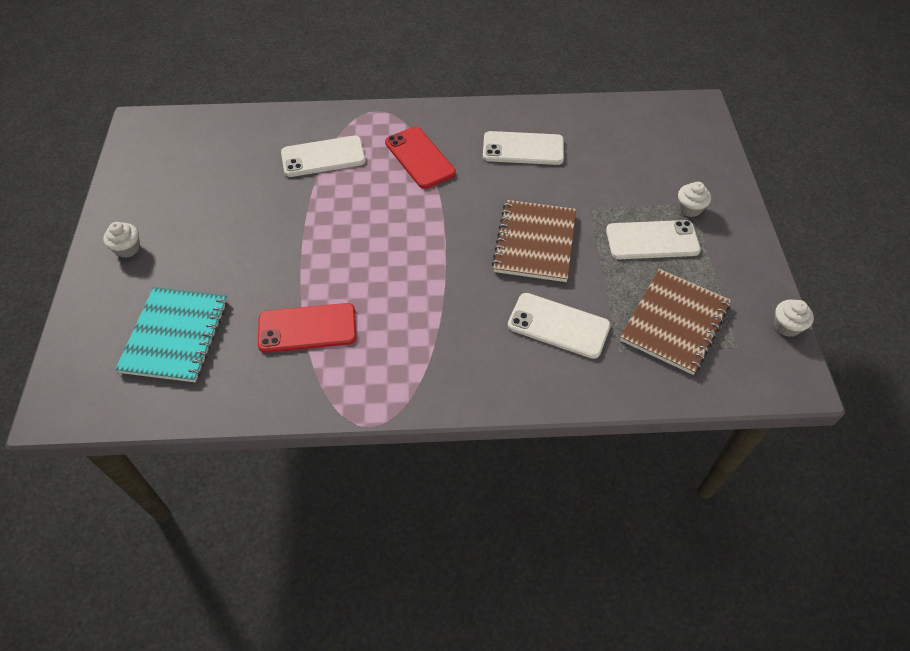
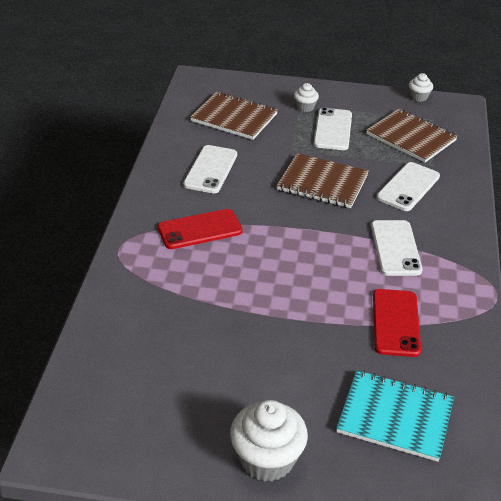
camera: 80 degrees left, 15 degrees down
(128, 248) = (267, 459): white cupcake -> white cupcake, size x1.95
(323, 157) = (173, 293): white phone -> white phone (395, 248)
(632, 151) = (234, 117): none -> brown notebook

